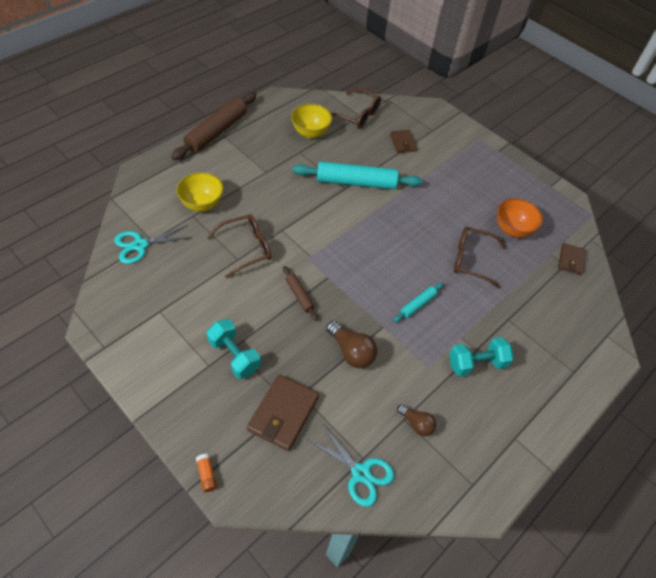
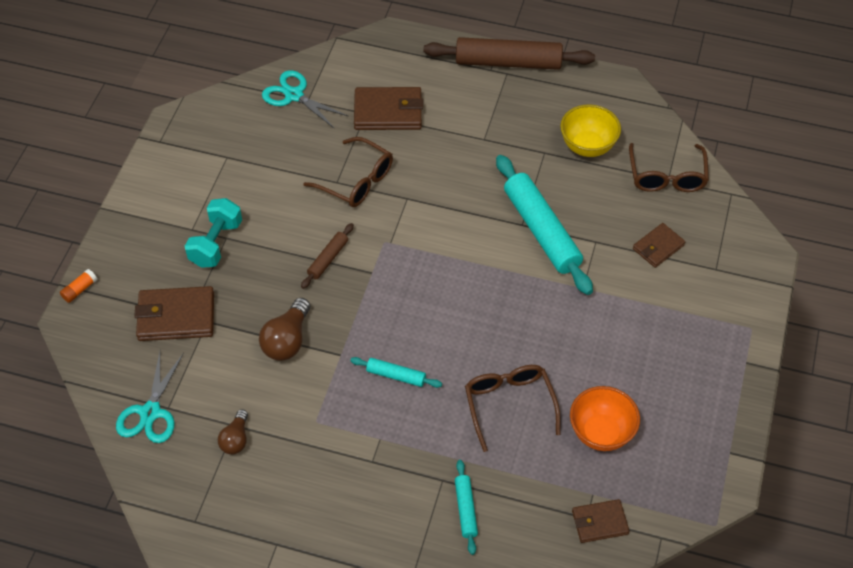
camera: 65 degrees right, 0 degrees up
(202, 204) = (388, 112): yellow bowl -> brown wallet
(476, 363) = (352, 468): turquoise dumbbell -> none
(535, 318) = (465, 509): none -> turquoise rolling pin

